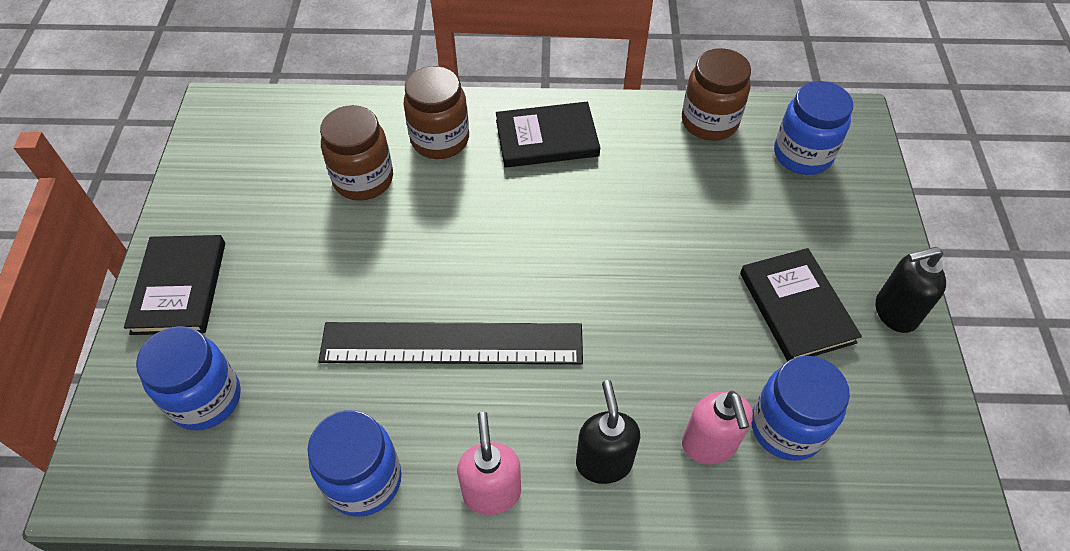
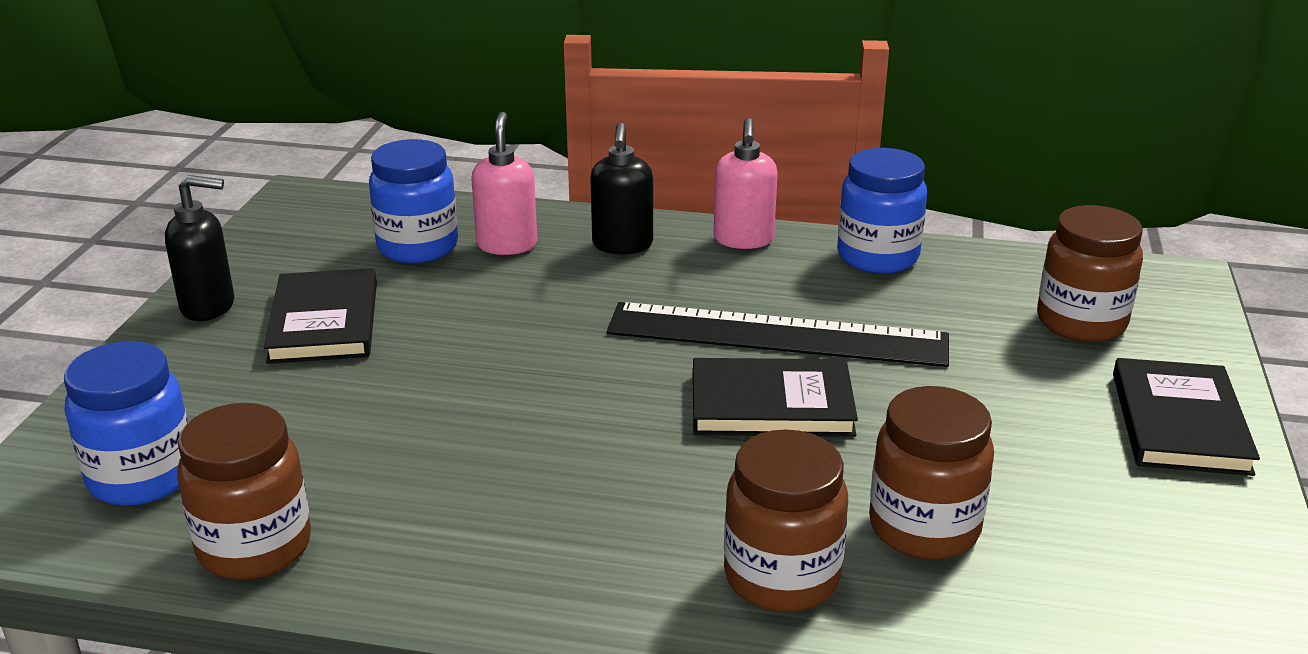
camera: 170 degrees left, 25 degrees down
(206, 399) = (1081, 322): blue jar -> brown jar
(547, 138) = (574, 556): black book -> black book (771, 404)

